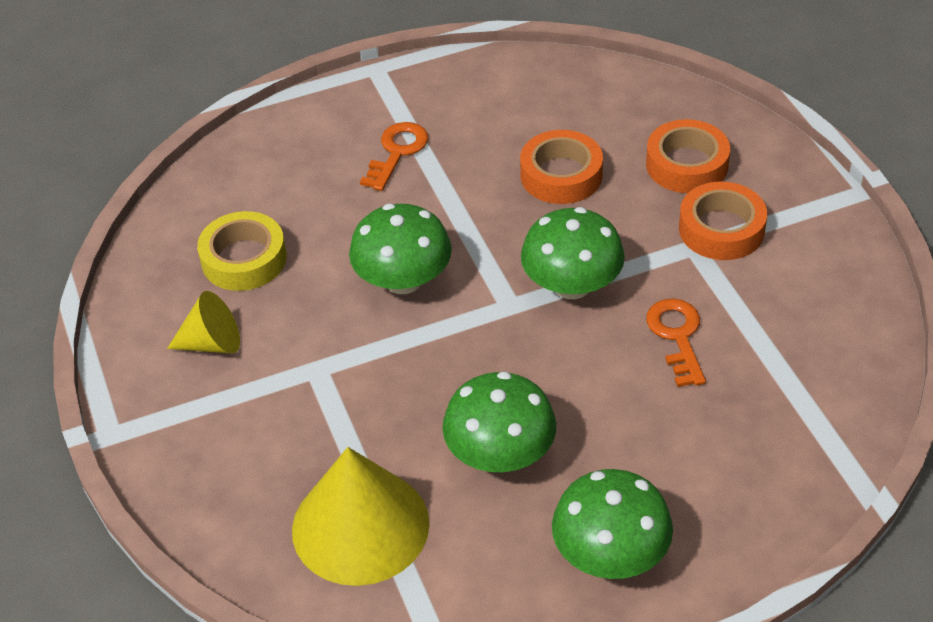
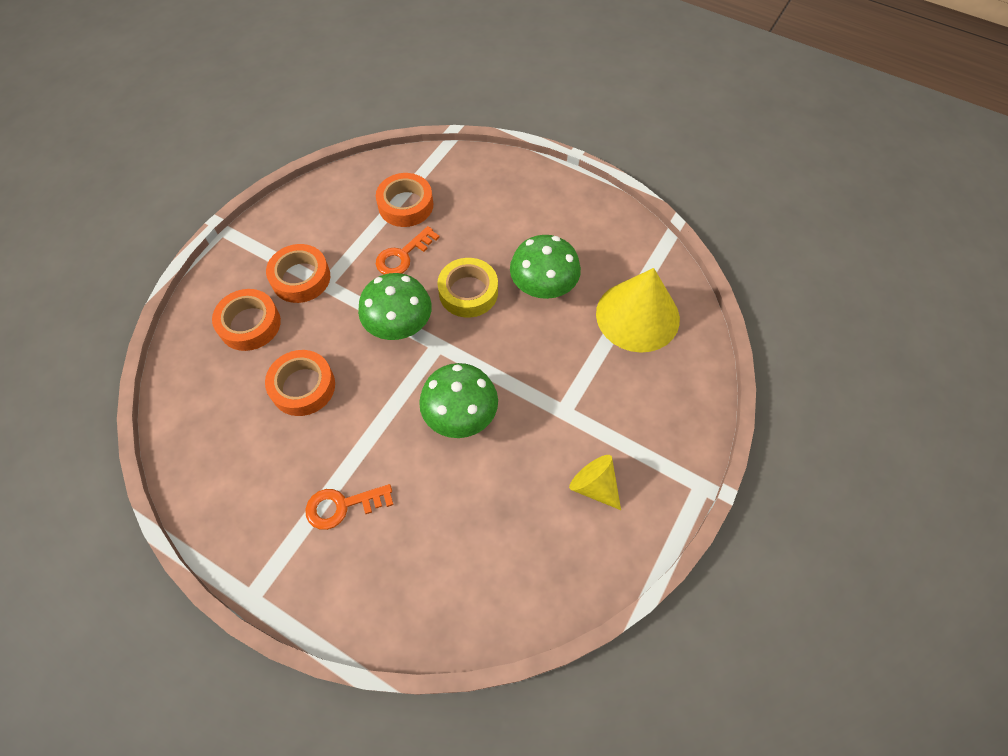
camera: 130 degrees left, 15 degrees up
(244, 259) = (515, 527): yellow tape -> yellow tape (468, 292)
(610, 554) = (560, 212): green mushroom -> none
(769, 382) = (406, 205): none -> orange tape

